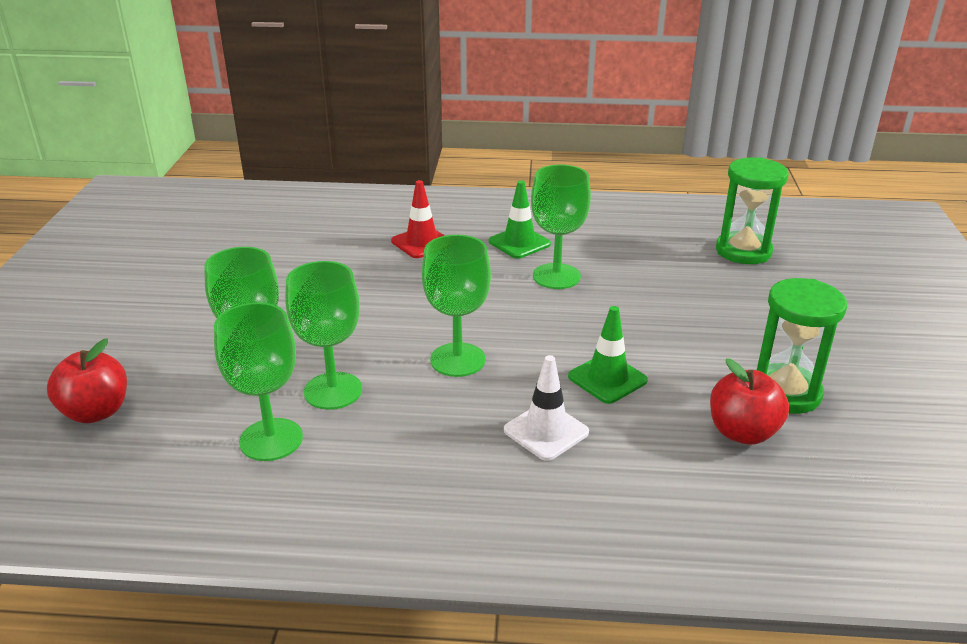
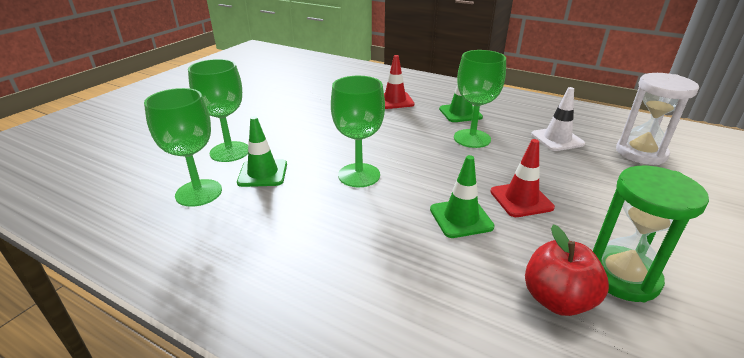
camera: 25 degrees right, 0 degrees up
(96, 412) = (128, 150): red apple -> none
(333, 391) = (263, 173): green goblet -> green traffic cone
(546, 431) = (382, 244): white traffic cone -> white traffic cone (557, 139)
(655, 340) = (521, 199): none -> red traffic cone
(743, 251) = (641, 153): green hourglass -> white hourglass

